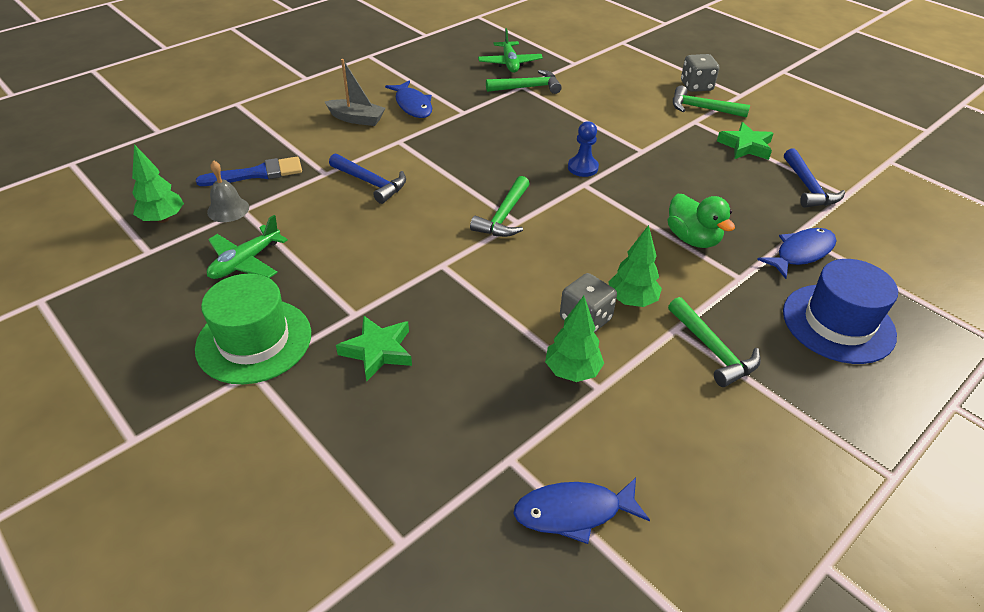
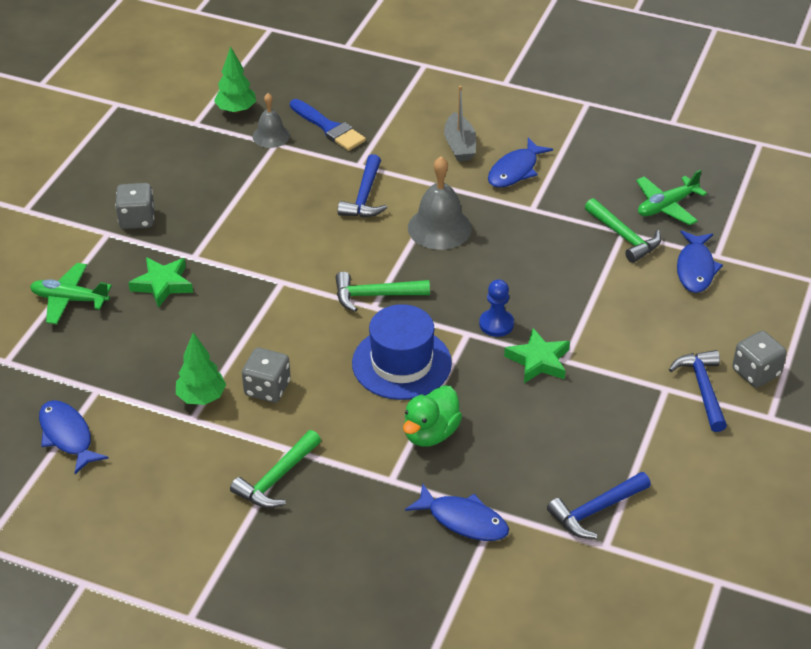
camera: 65 degrees right, 0 degrees up
(245, 262) = (215, 175): green plane -> green plane (70, 299)
(254, 340) = (137, 219): green hat -> grey dice
(447, 158) = (439, 228): none -> grey bell
(581, 74) = (695, 268): none -> blue fish
(632, 300) = (309, 412): green tree -> none
(702, 108) = (702, 389): green hammer -> blue hammer
(745, 146) = (644, 442): green star -> green star (538, 361)
(838, 323) = (366, 562): blue hat -> blue hat (401, 363)

